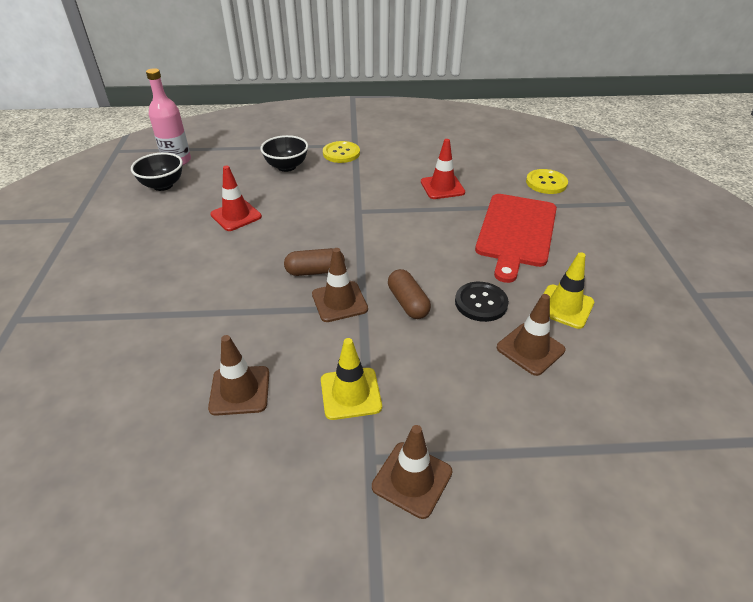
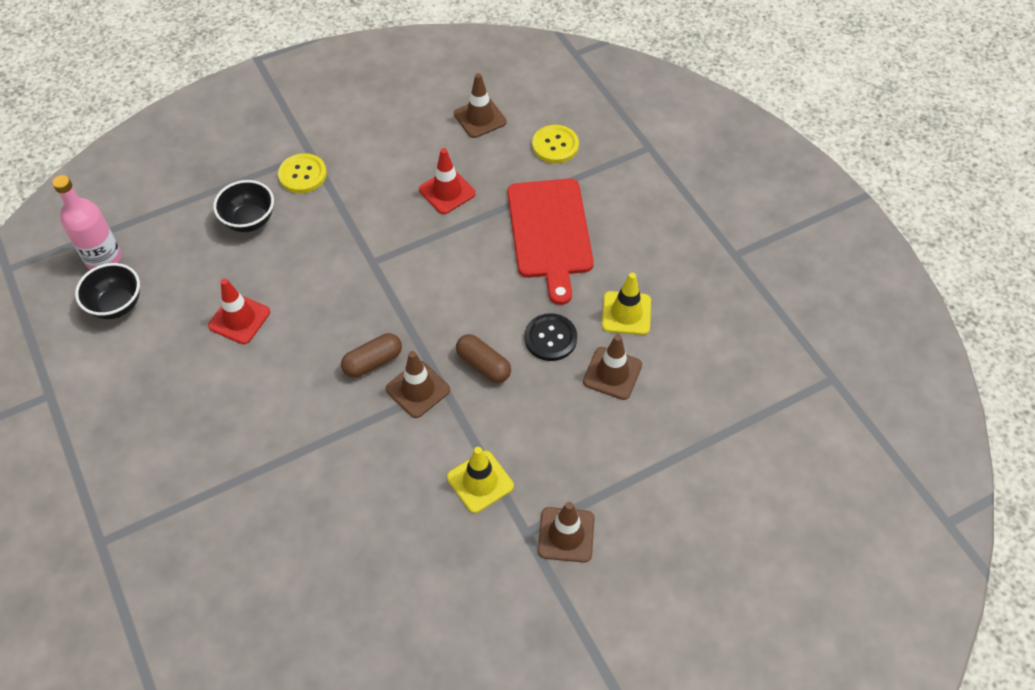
camera: 25 degrees left, 15 degrees up
(240, 390) = (382, 520): brown traffic cone -> brown traffic cone (480, 118)

